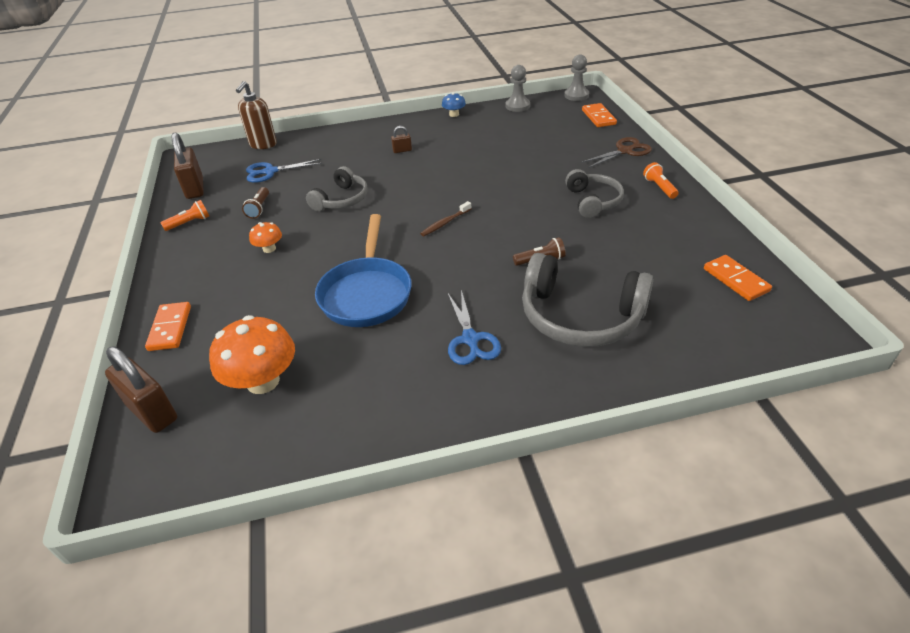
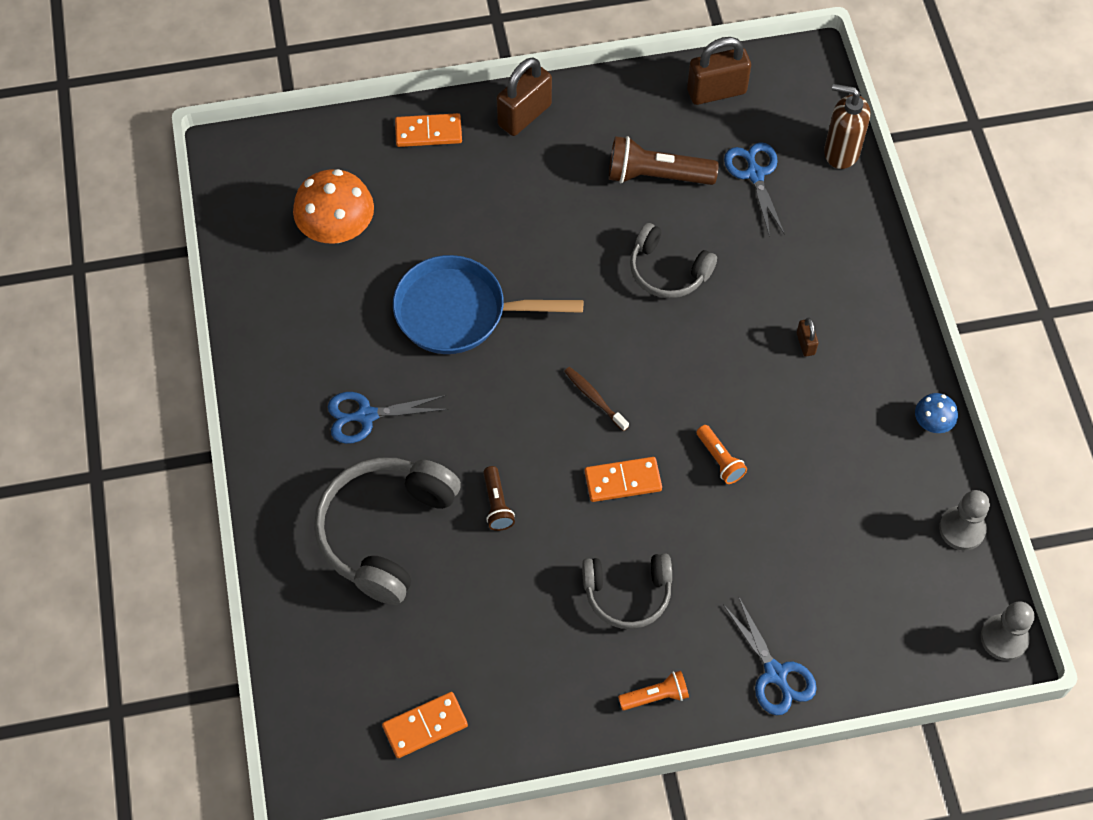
camera: 90 degrees right, 20 degrees up
(152, 412) = (313, 146): brown padlock -> brown padlock (524, 115)
(189, 223) = (630, 104): orange flashlight -> orange flashlight (720, 460)
(259, 208) = (656, 176): brown flashlight -> brown flashlight, size x1.82
(269, 249) = (561, 201): orange mushroom -> none
(598, 117) = (906, 658): orange domino -> orange domino (623, 481)
(625, 151) = (775, 674): brown scissors -> blue scissors

